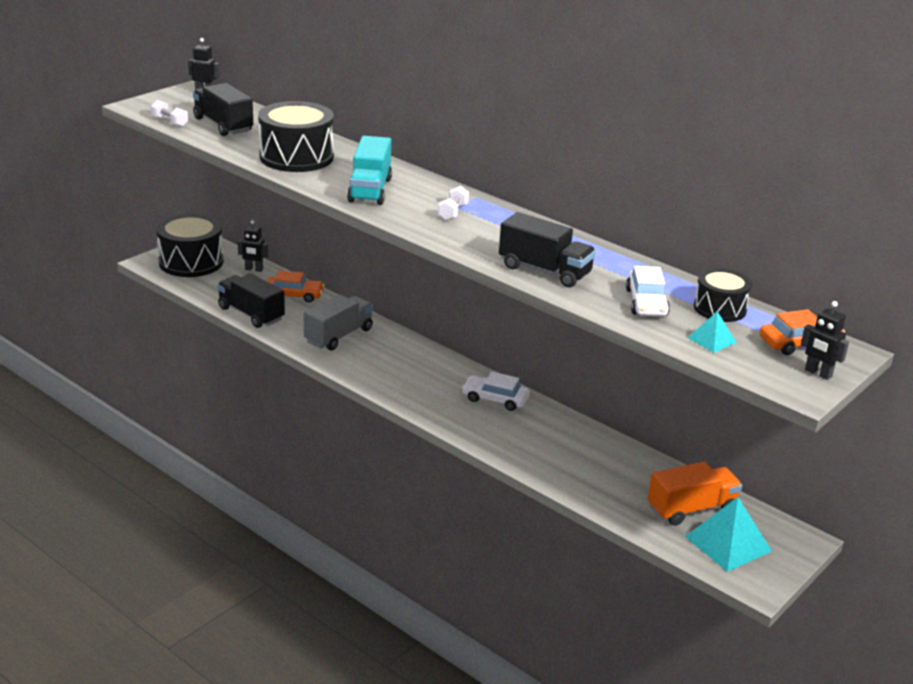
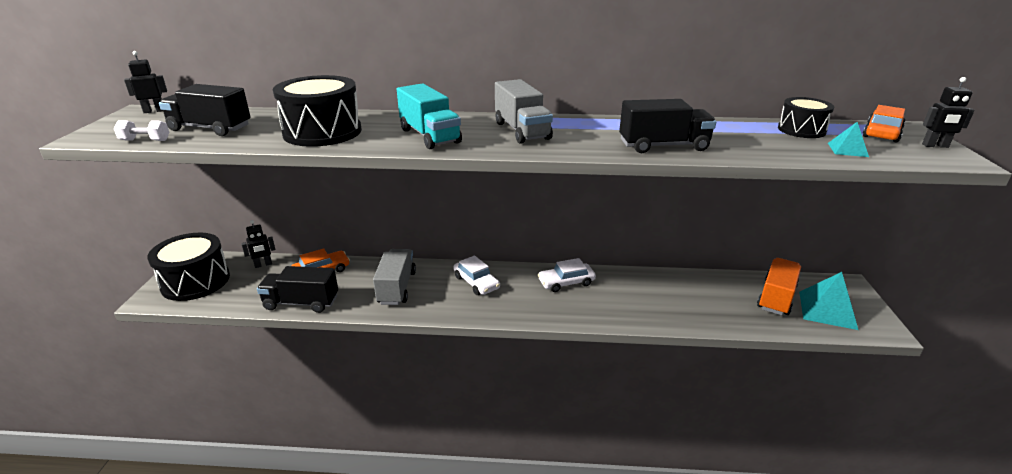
camera: 35 degrees left, 0 degrees up
(453, 212) = (522, 131): white dumbbell -> grey truck
(646, 302) = (762, 142): white car -> white car (476, 282)

